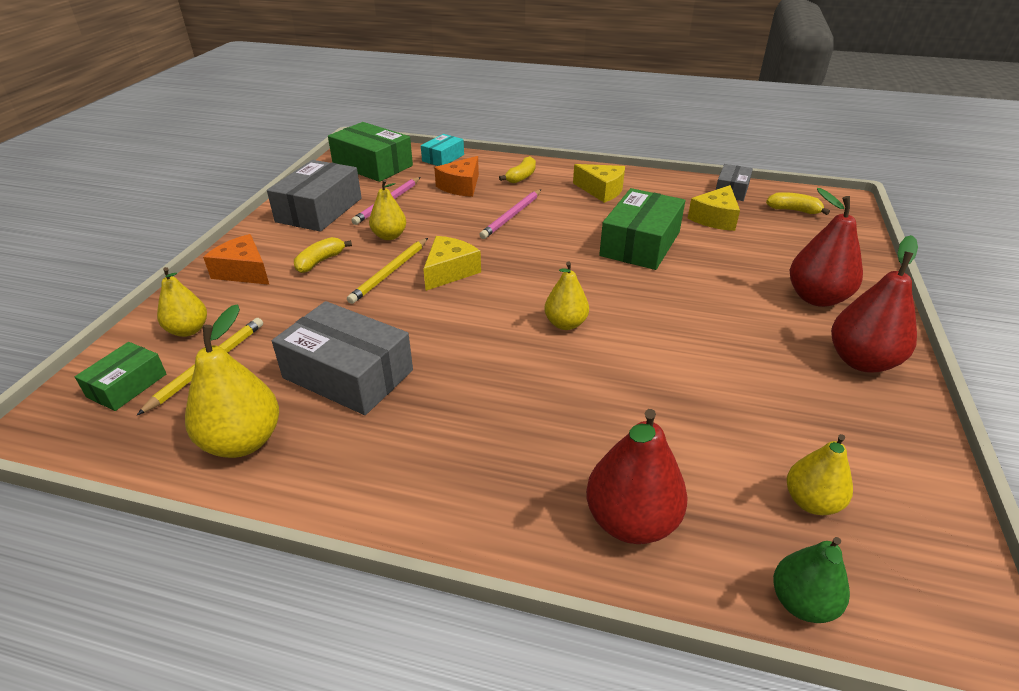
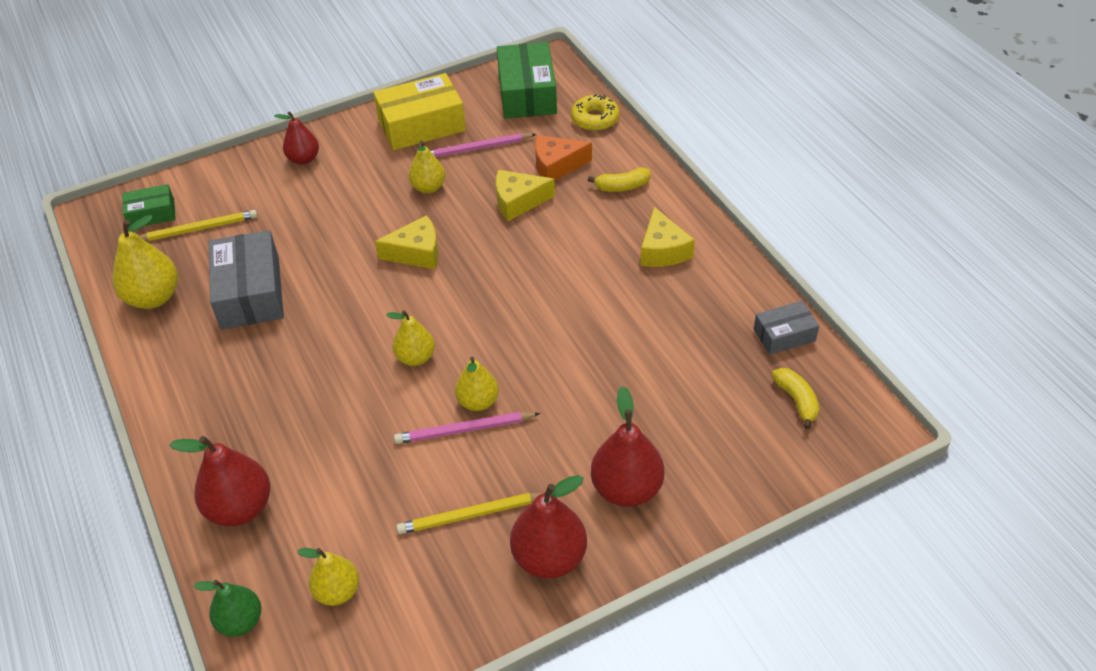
camera: 50 degrees right, 10 degrees up
(188, 330) = (220, 192): yellow pear -> yellow pear (478, 402)
(244, 271) = (304, 159): orange cheese -> red pear
(319, 210) = (421, 125): grey box -> yellow box
(320, 261) = (355, 182): yellow banana -> none
(390, 272) = (381, 225): yellow pencil -> yellow pencil (471, 515)
(443, 158) = (595, 119): turquoise box -> yellow donut
(512, 216) = (542, 228): pink pencil -> pink pencil (464, 430)
(640, 244) = (589, 330): green box -> none
(715, 218) = (703, 353): yellow cheese -> yellow cheese (518, 201)

